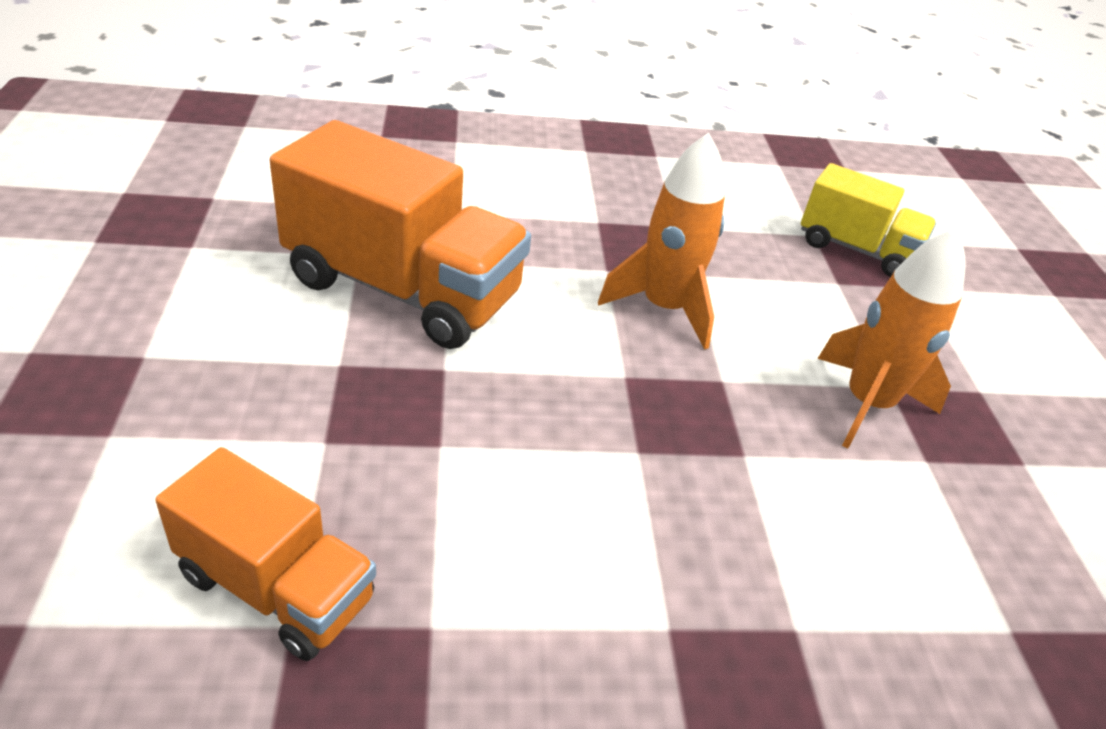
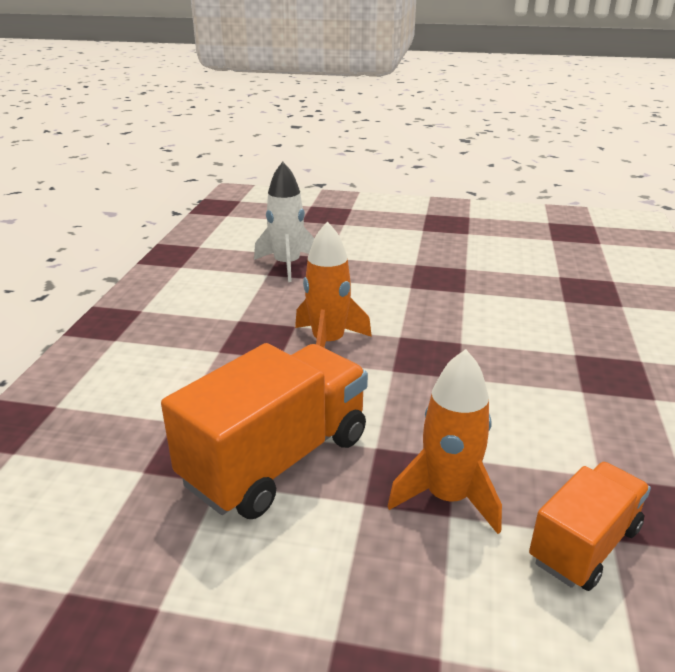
camera: 70 degrees left, 10 degrees down
(856, 249) = (287, 265): yellow truck -> white rocket
(867, 404) = (423, 296): orange rocket -> orange rocket (447, 497)

